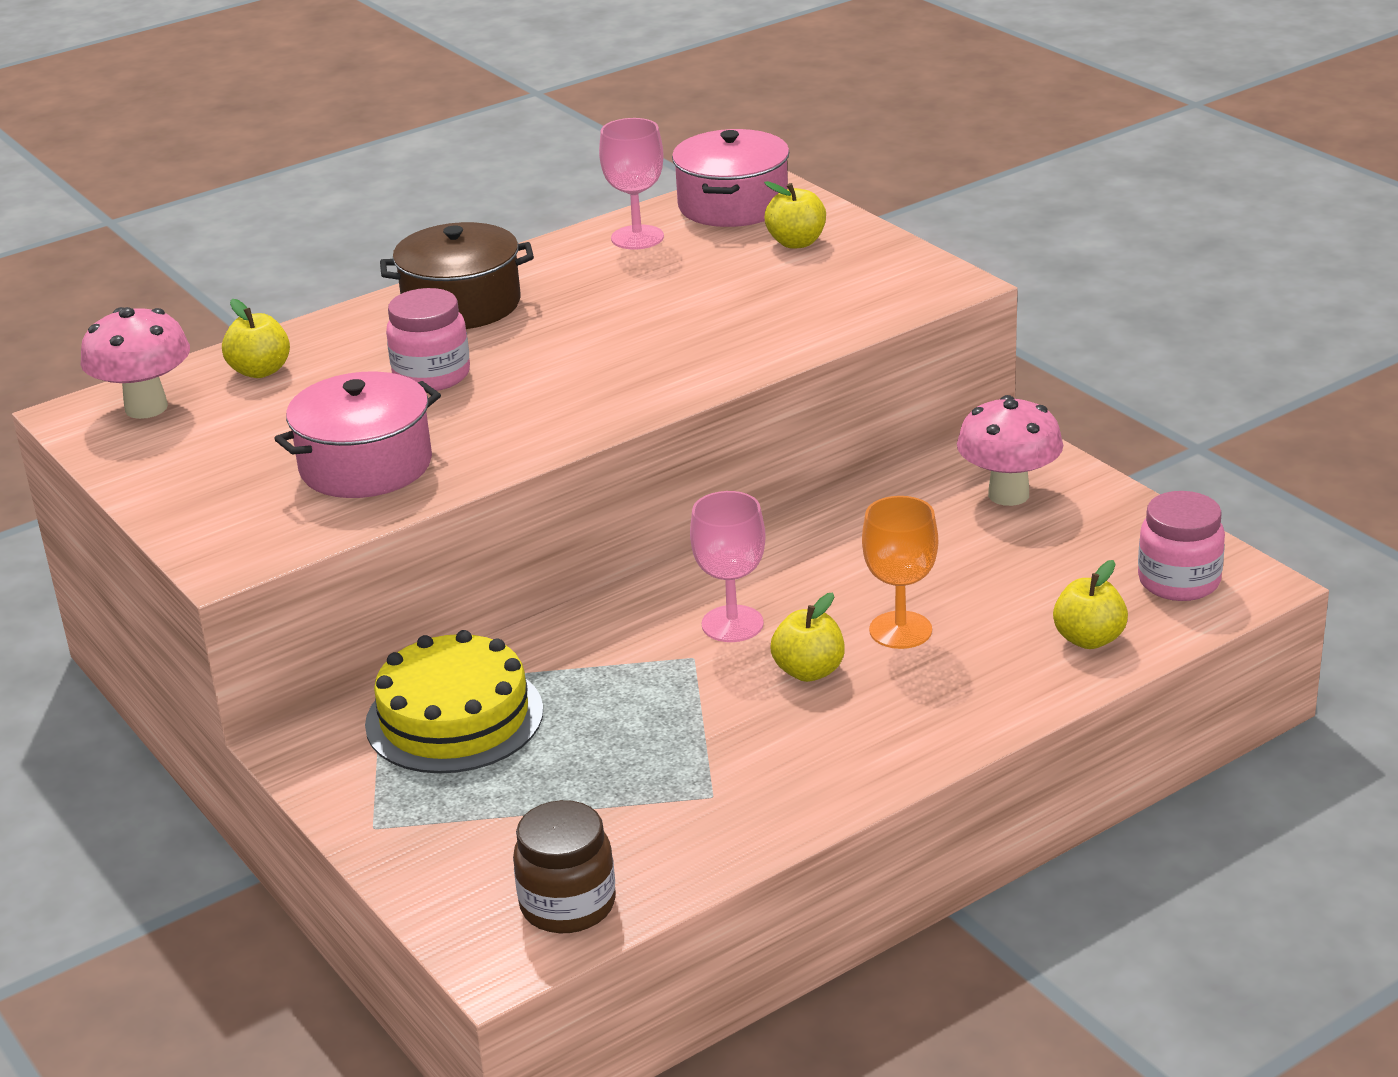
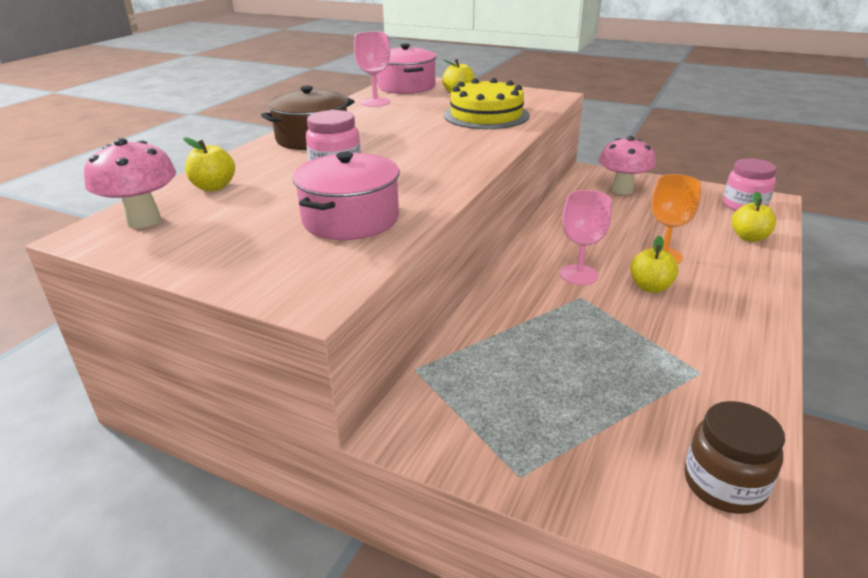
camera: 30 degrees left, 0 degrees up
(454, 717) = (486, 375): yellow cake -> yellow cake (486, 115)

